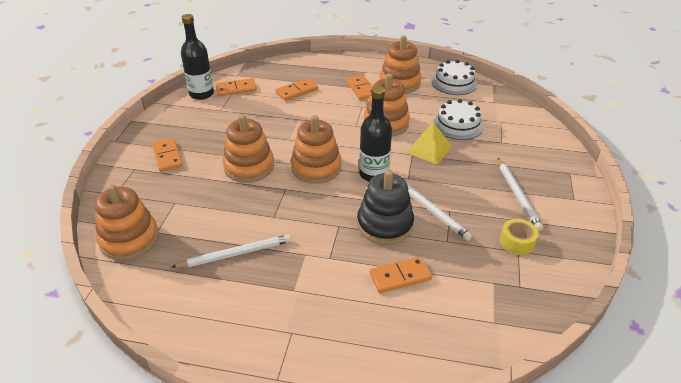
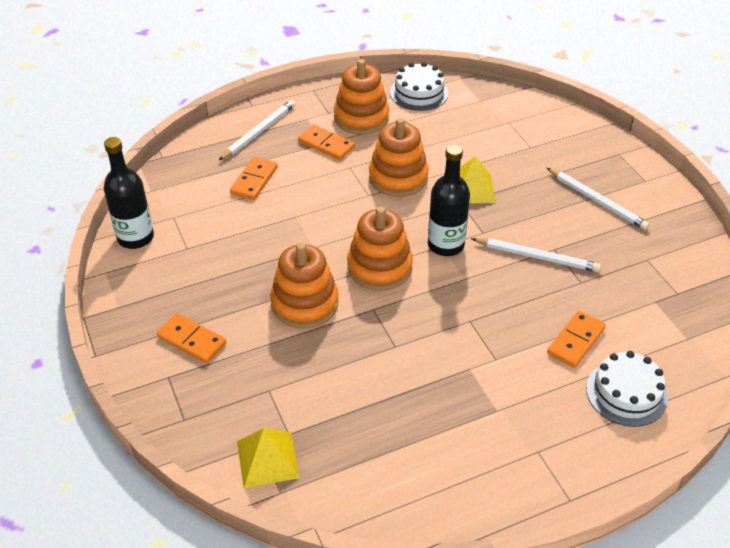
camera: 35 degrees left, 5 degrees up
(129, 239) = (268, 459): orange stacking toy -> yellow pyramid
(235, 254) = (401, 408): white pencil -> white pencil (258, 132)
(236, 89) = (174, 211): orange domino -> none
(385, 224) = (511, 295): black stacking toy -> none
(458, 125) = (472, 145): white cake -> white cake (626, 393)
(517, 242) = (639, 251): yellow tape -> none

